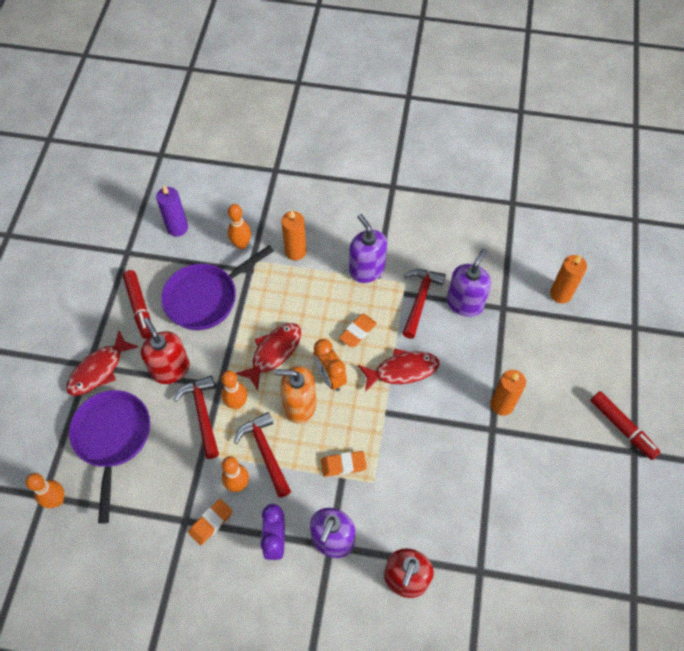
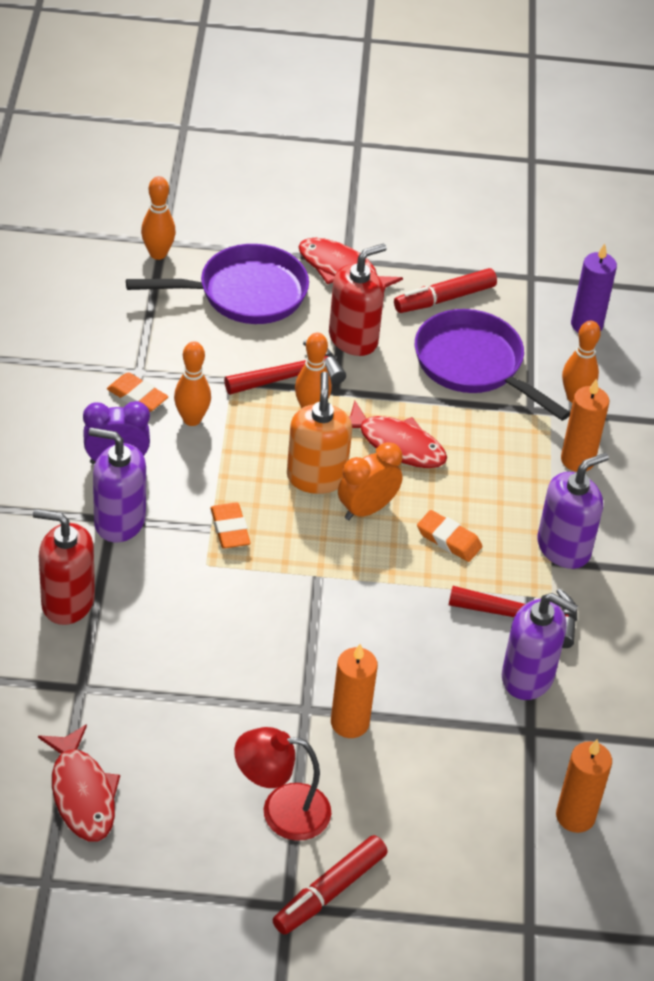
camera: 80 degrees right, 15 degrees down
(265, 452) = (241, 444): red hammer -> none
(402, 370) = (391, 595): red fish -> red fish (82, 793)
(568, 450) = (281, 811): none -> red lamp

